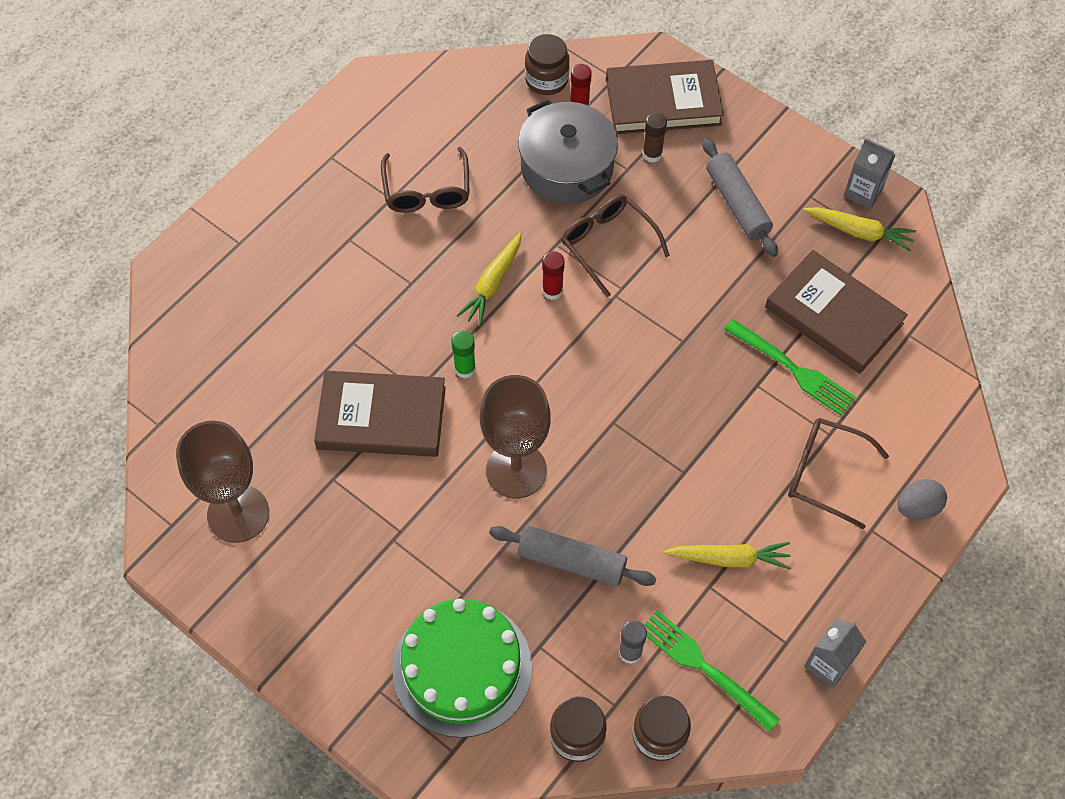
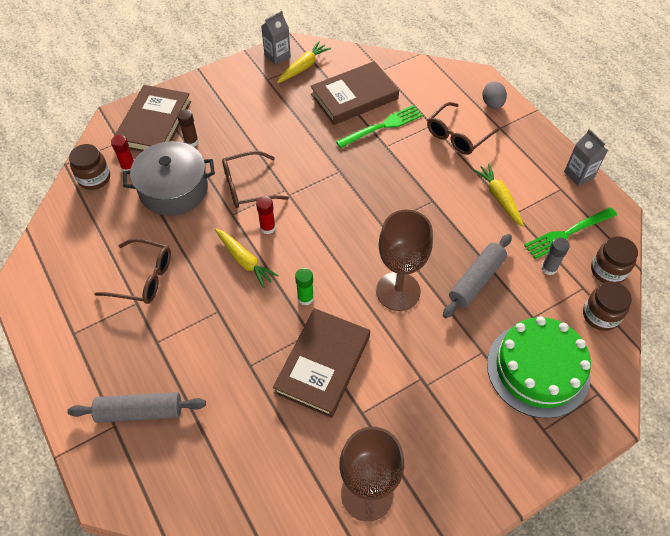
camera: 70 degrees left, 5 degrees down
(729, 559) = (499, 198): yellow carrot -> yellow carrot turned 45 degrees counterclockwise
(737, 204) = (253, 113): grey rolling pin -> grey rolling pin (140, 411)

